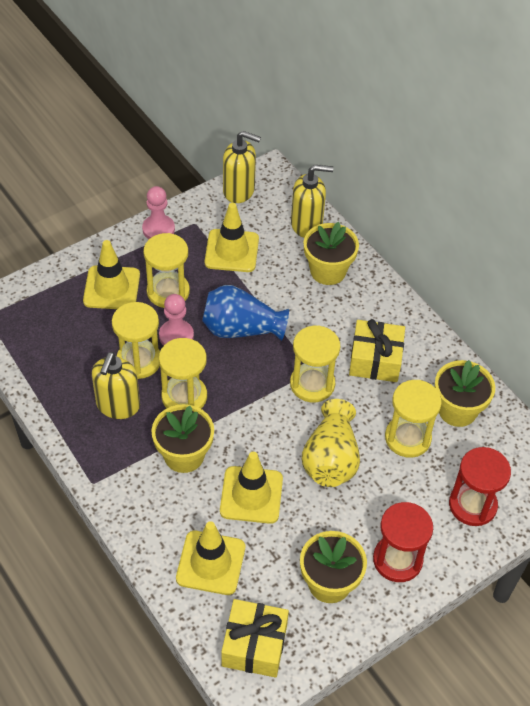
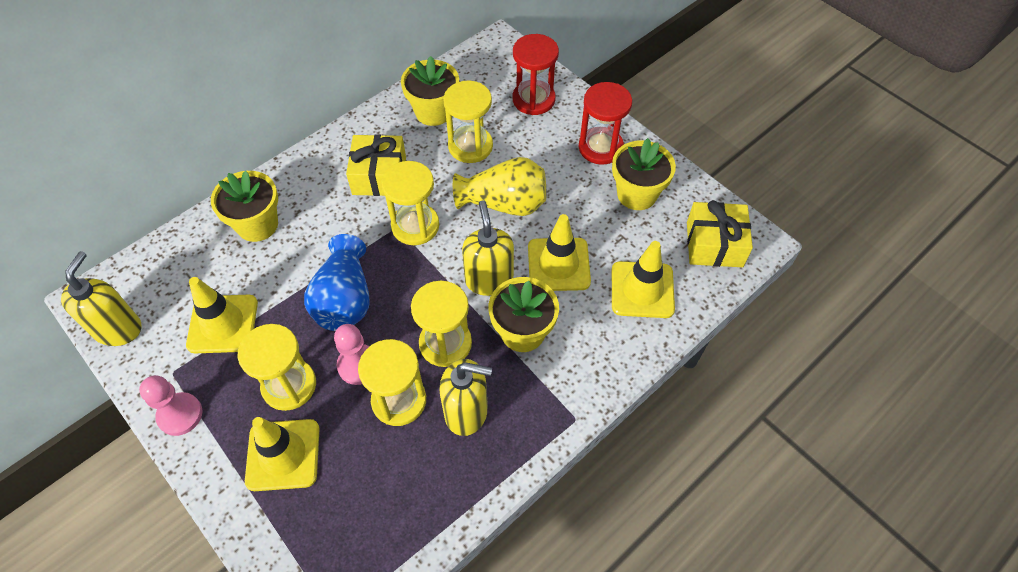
camera: 95 degrees left, 5 degrees up
(307, 224) = (183, 251): yellow soap dispenser -> yellow soap dispenser (489, 279)

